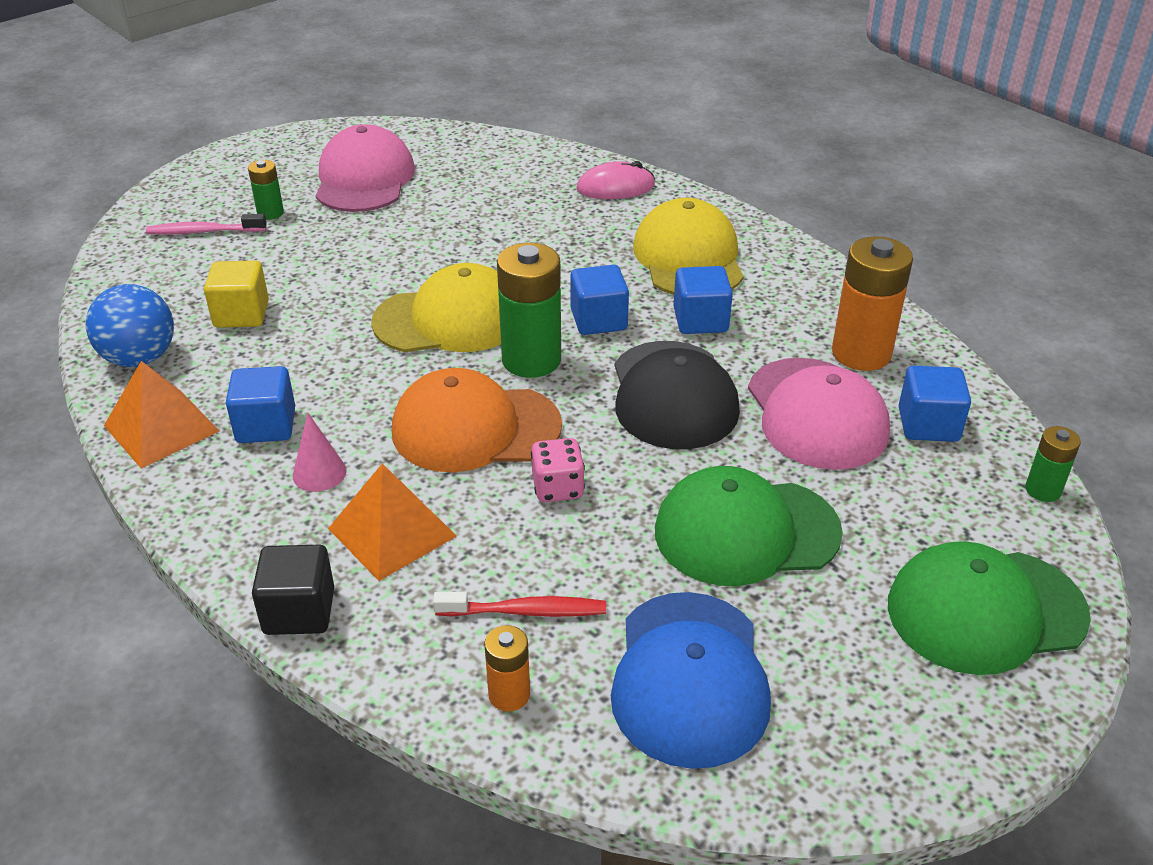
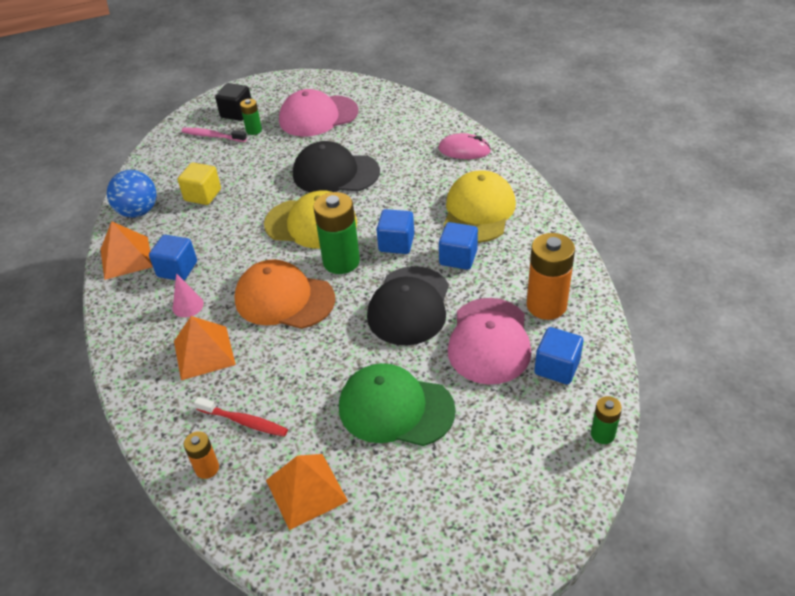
camera: 25 degrees right, 5 degrees up
(299, 611) = (133, 386): black cube -> black cube (237, 113)
(364, 179) = (318, 116): pink cap -> pink cap turned 135 degrees counterclockwise
(443, 247) = (335, 173): none -> black cap
(558, 488) = (306, 349): pink dice -> none
(690, 678) = (306, 490): blue cap -> orange pyramid
(985, 610) = (507, 504): green cap -> none

